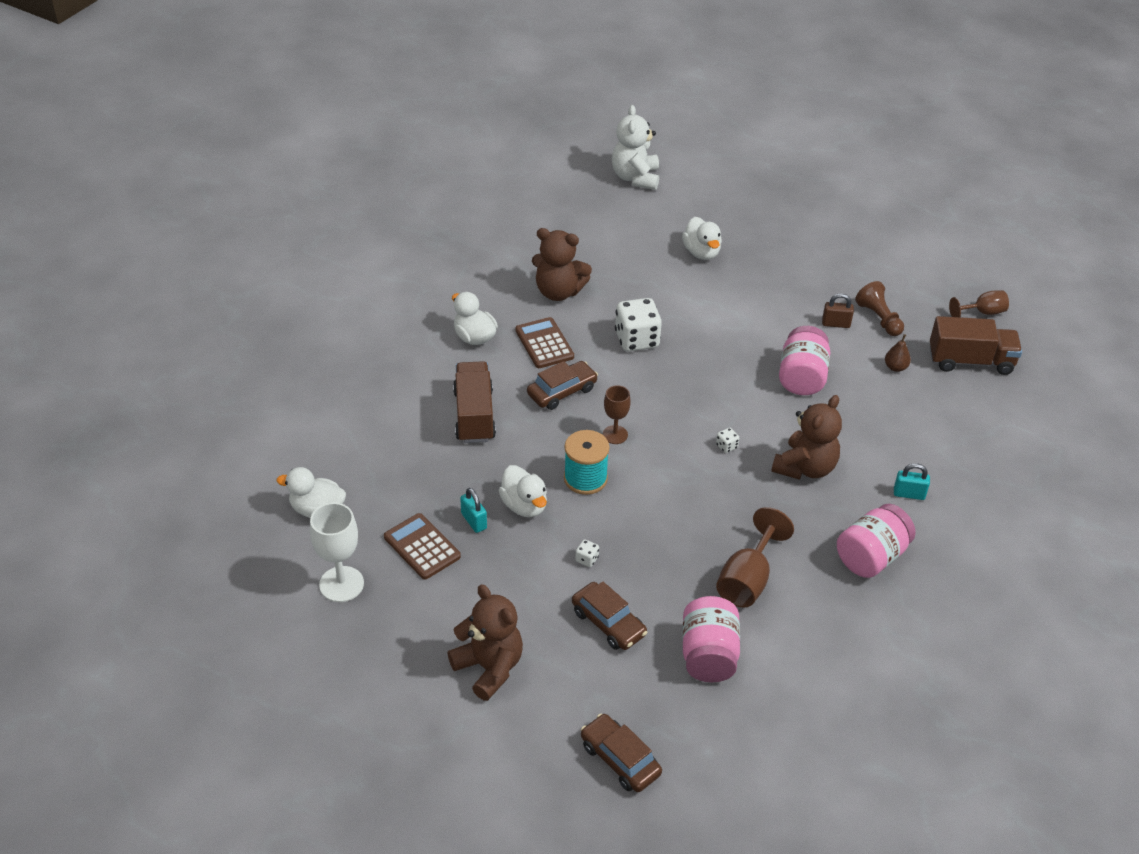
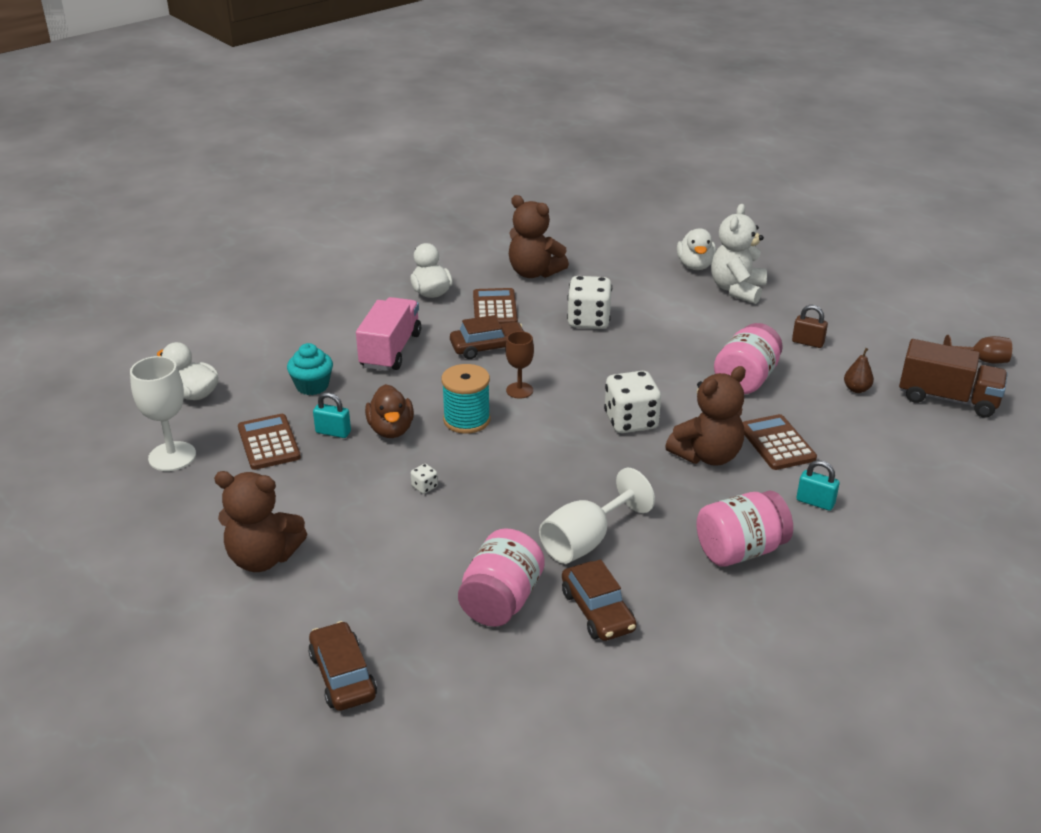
camera: 20 degrees right, 10 degrees down
(424, 474) = (312, 386): none -> turquoise cupcake
(474, 415) = (390, 350): brown truck -> pink truck
(474, 521) = (333, 432): turquoise padlock -> turquoise padlock turned 60 degrees counterclockwise
(489, 668) = (263, 558): brown teddy bear -> brown teddy bear turned 120 degrees clockwise
(524, 506) = (391, 430): white duck -> brown duck
(608, 623) = (411, 547): brown car -> brown car (597, 611)
(635, 178) = (661, 203): white teddy bear -> white teddy bear (737, 290)
(726, 446) = (631, 421): white dice -> white dice, size x2.39
(747, 580) = (585, 541): brown goblet -> white goblet
(855, 441) = (777, 443): none -> brown calculator
(879, 318) = (858, 346): brown pawn -> none

